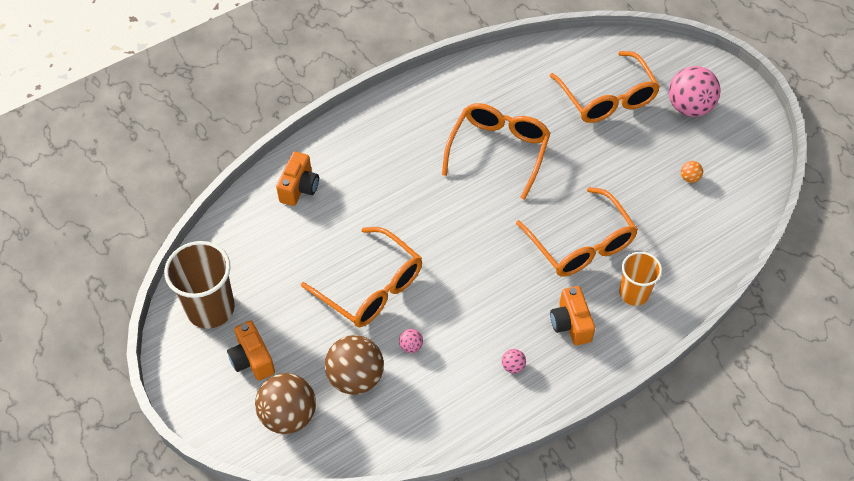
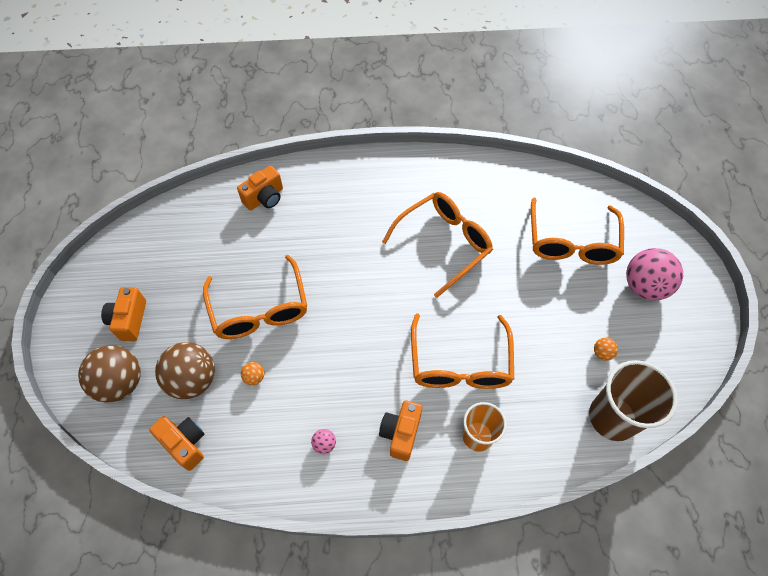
camera: 30 degrees right, 5 degrees up
(210, 308) = (131, 261): brown cup -> brown cup (612, 417)
(390, 431) = (185, 443): none -> orange camera
(411, 346) = (254, 377): pink ball -> orange ball

